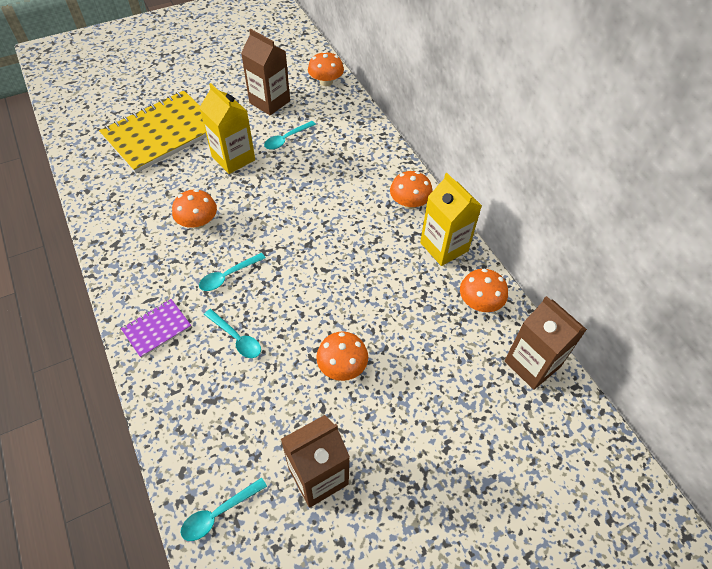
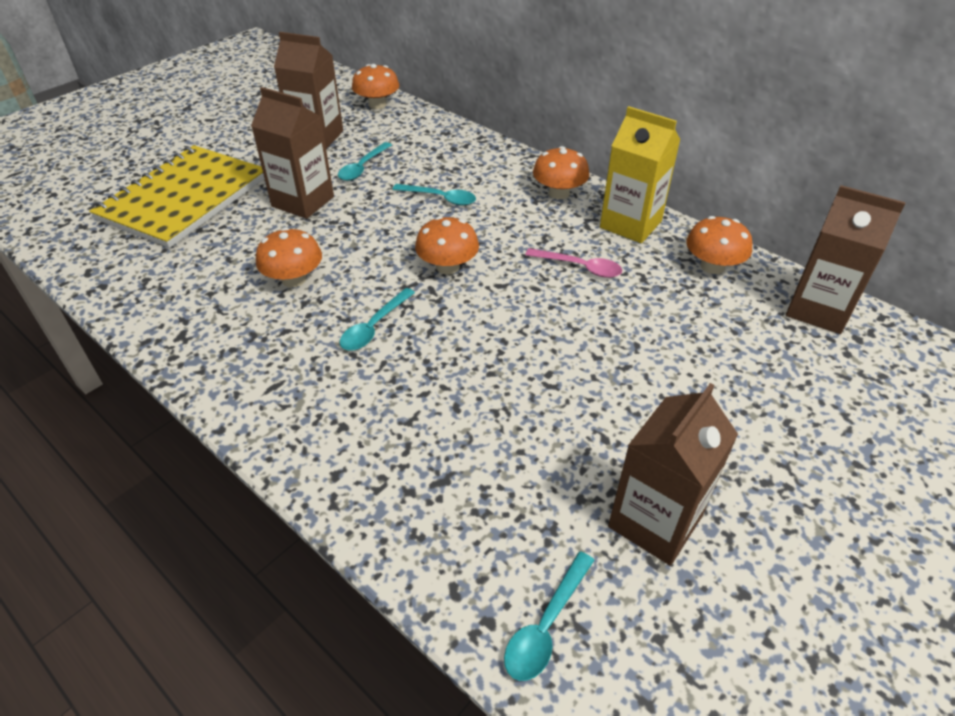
camera: 20 degrees left, 10 degrees down
(157, 329) = (305, 418): purple notebook -> none
(233, 158) = (303, 201): yellow carton -> brown carton
(236, 338) = (431, 394): turquoise spoon -> turquoise spoon (440, 198)
(342, 366) = (596, 381): orange mushroom -> orange mushroom (447, 266)
(385, 272) = (579, 267): none -> pink spoon

